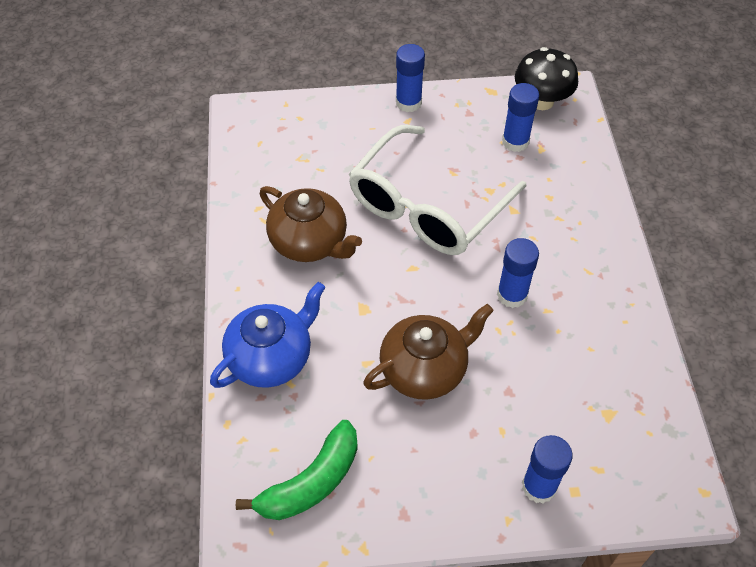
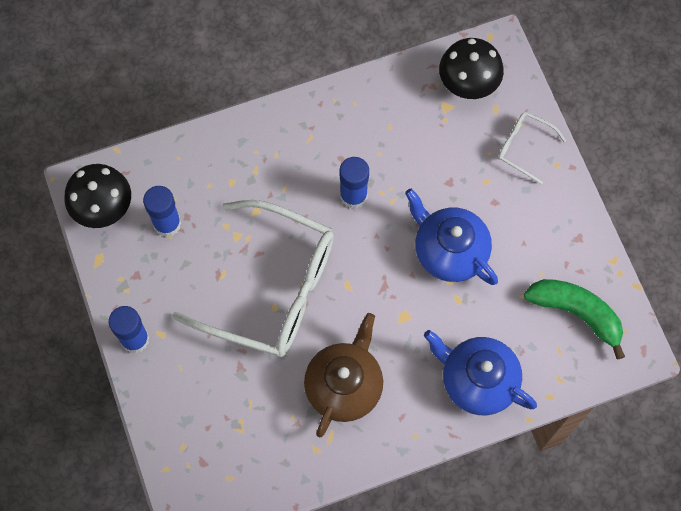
camera: 105 degrees left, 15 degrees up
(424, 369) = (449, 251): brown teapot -> blue teapot
(539, 486) = (523, 147): blue glue stick -> white glasses
(637, 447) = (468, 84): none -> black mushroom

